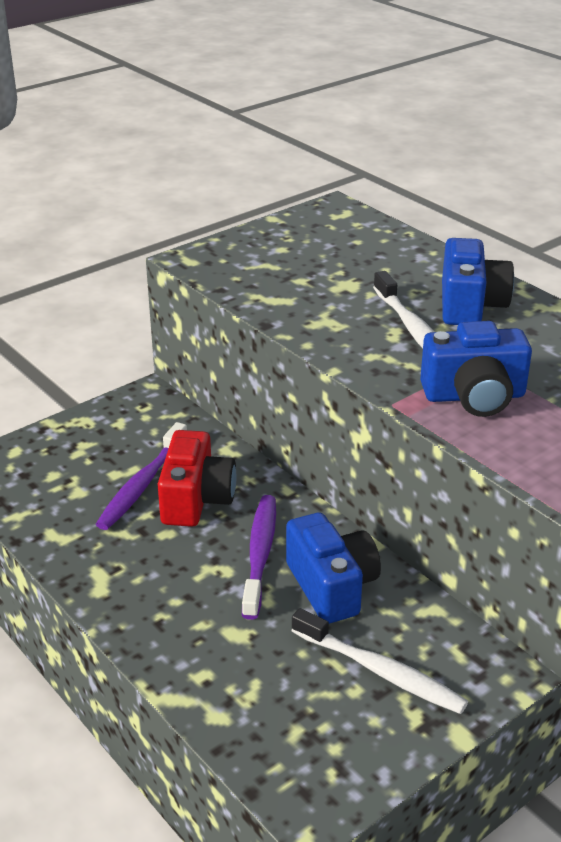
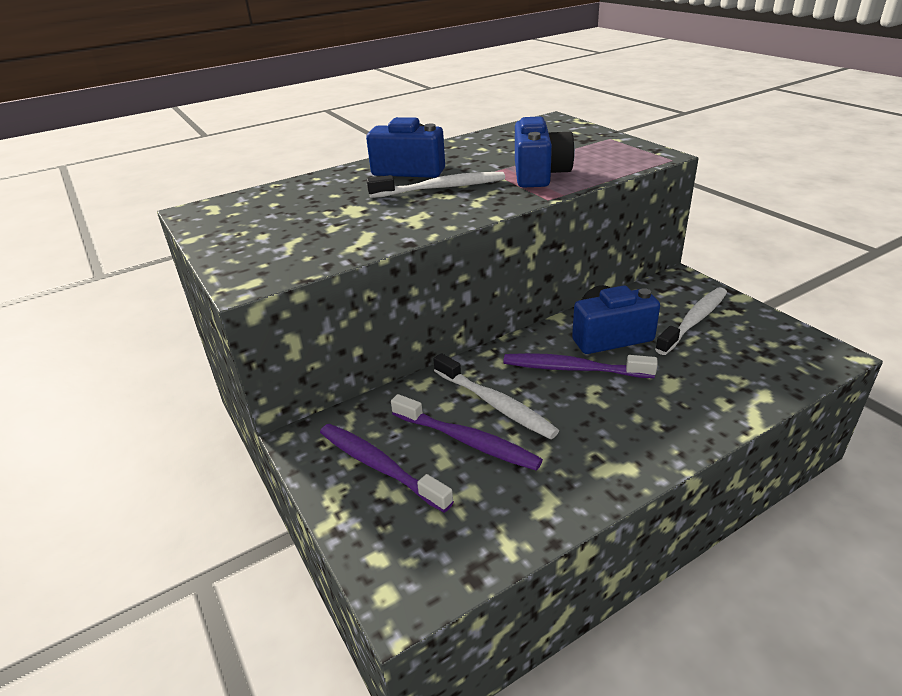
camera: 80 degrees left, 0 degrees up
(111, 439) = (380, 466): none -> purple toothbrush
(196, 499) = (495, 404): red camera -> white toothbrush

